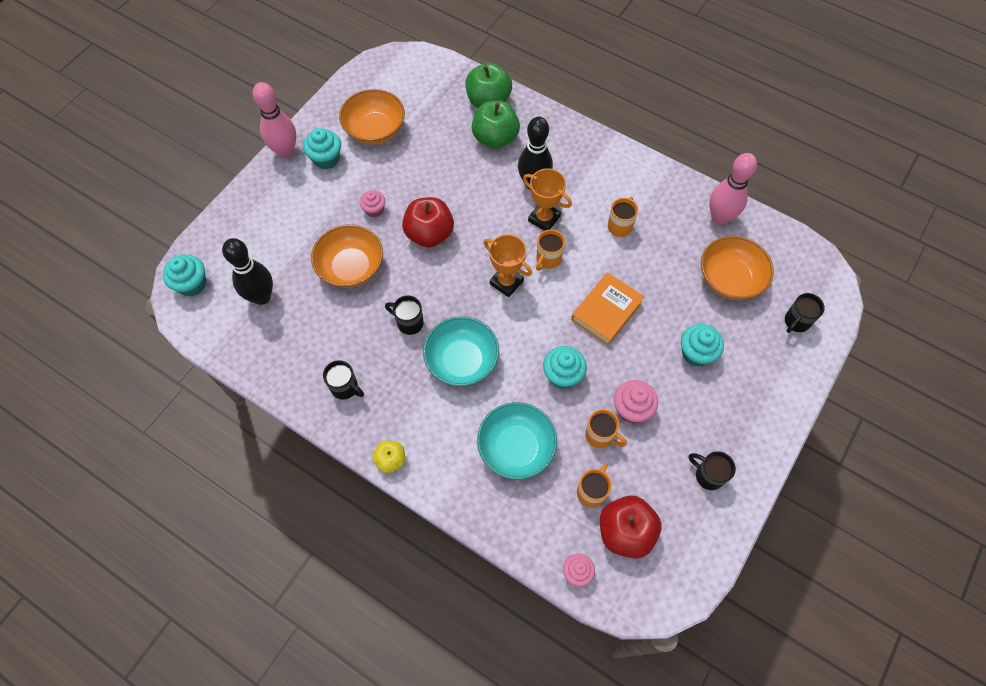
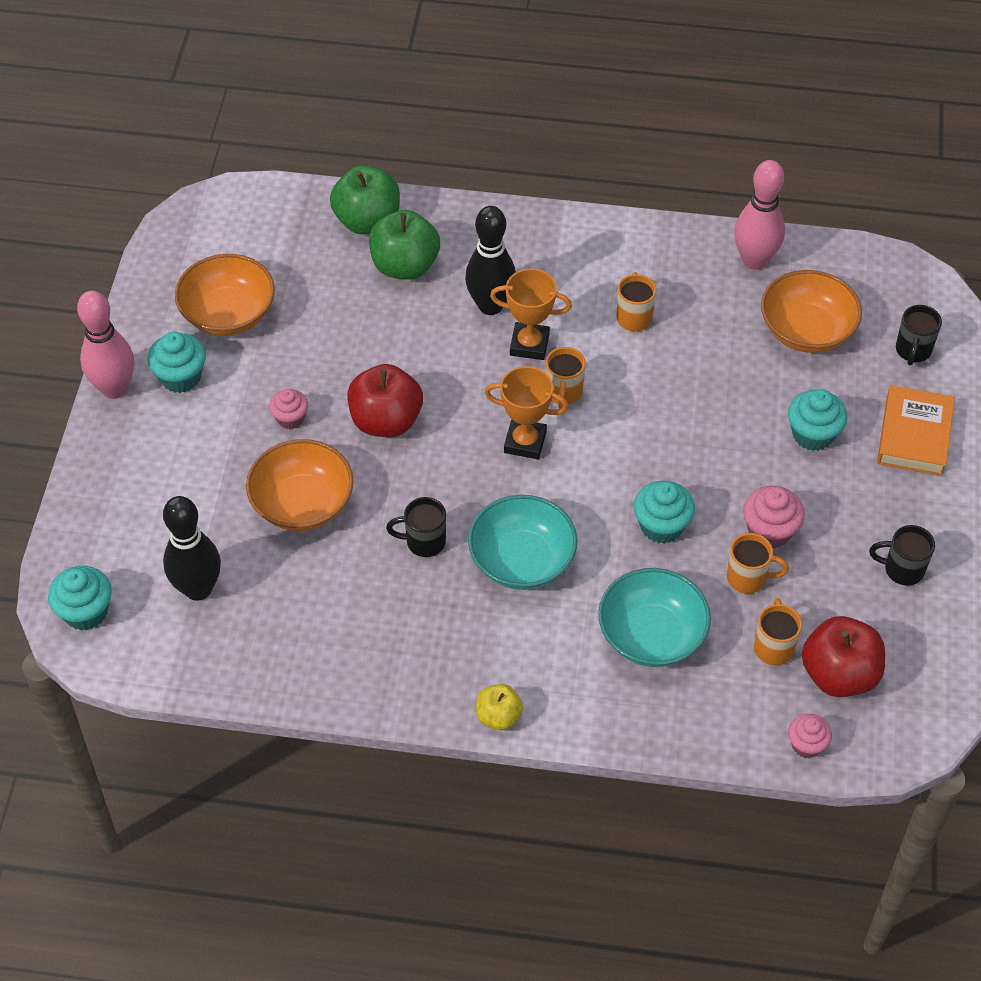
camera: 25 degrees left, 10 degrees down
(345, 388) = (386, 655): black mug -> none
(606, 311) = (674, 427): orange book -> orange book (914, 435)

